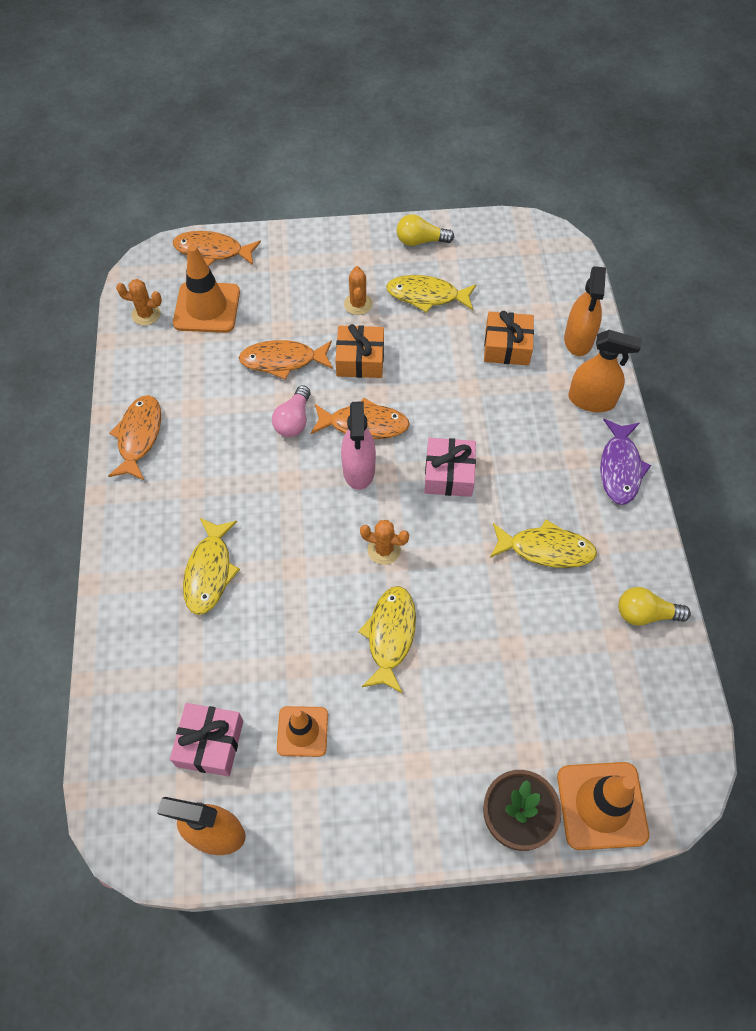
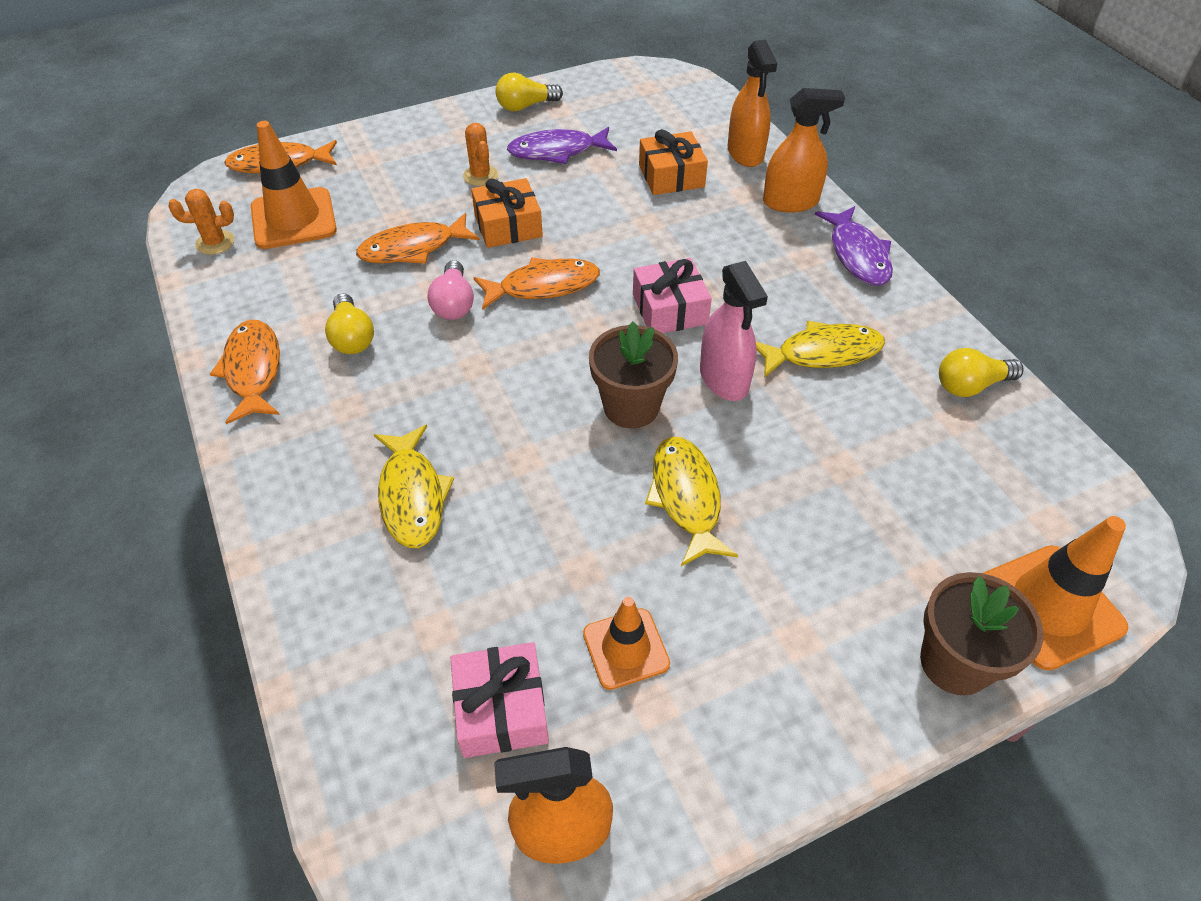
camera: 20 degrees left, 10 degrees down
(213, 428) = (352, 337): none -> yellow light bulb
(359, 469) = (558, 332): pink spray bottle -> pink spray bottle (724, 379)
(384, 550) = (631, 407): orange cactus -> brown flower pot
(427, 296) = (557, 151): yellow fish -> purple fish

